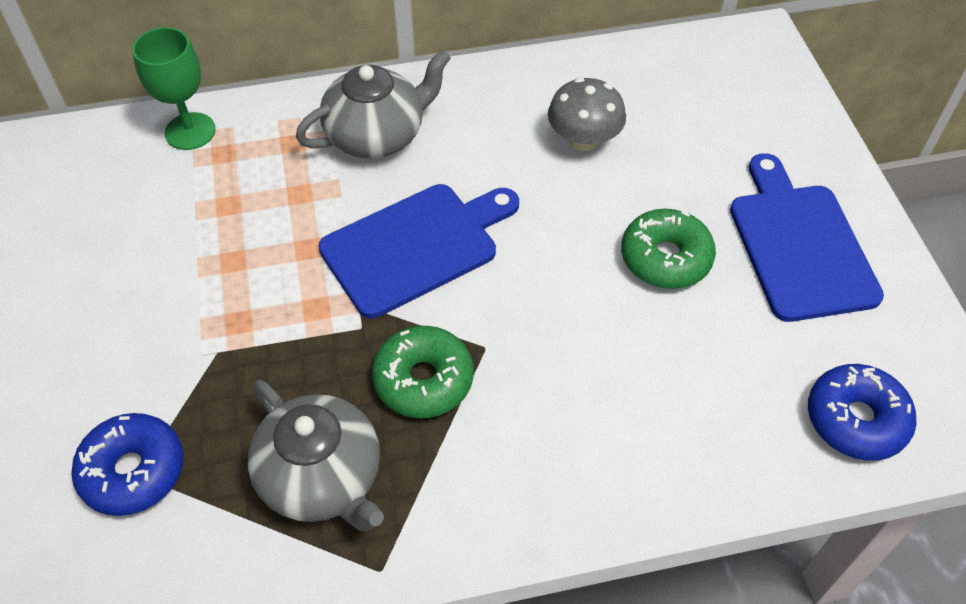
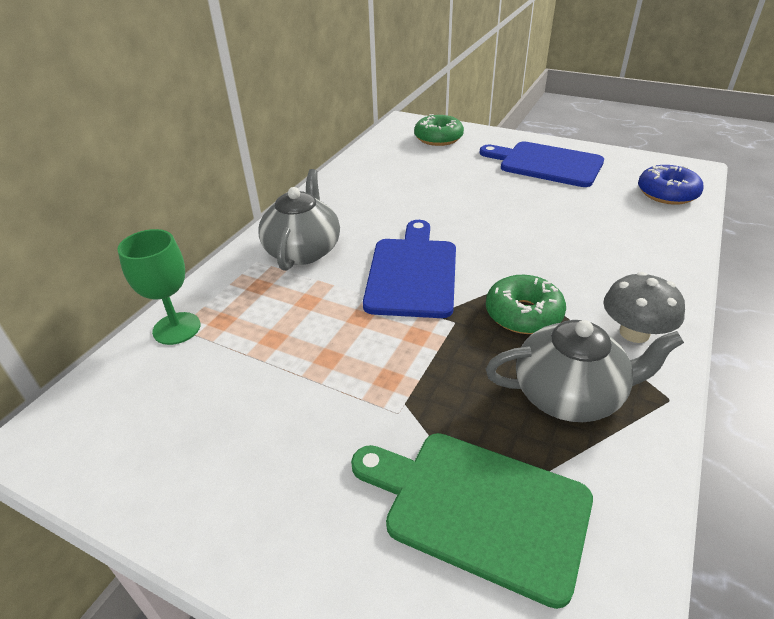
camera: 50 degrees left, 15 degrees down
(133, 471) = (479, 508): blue donut -> green cutting board
(583, 139) = (405, 188): grey mushroom -> grey mushroom (634, 333)
(665, 258) = (515, 199): green donut -> green donut (438, 138)

